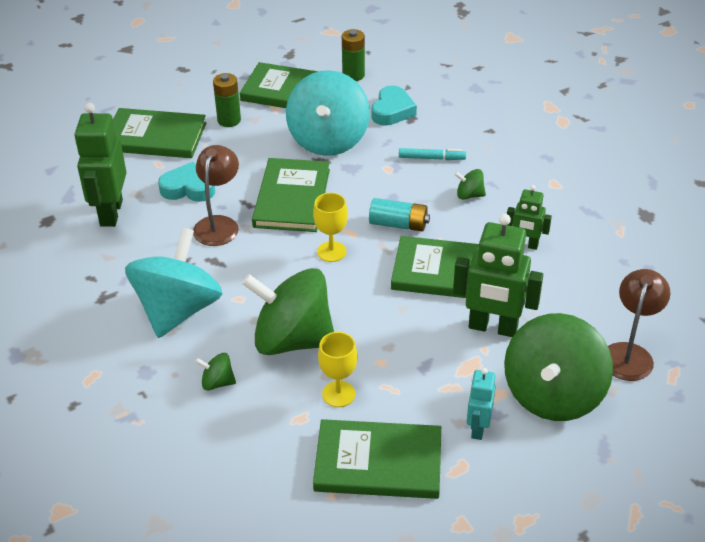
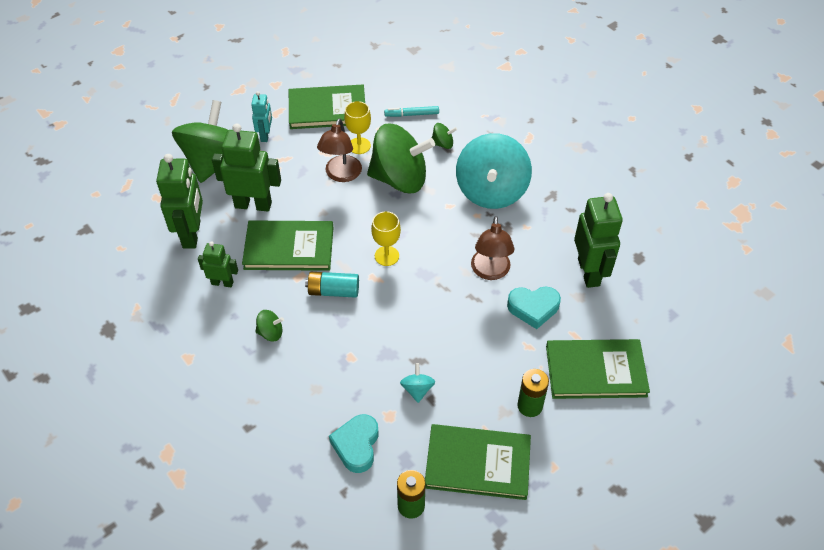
camera: 170 degrees right, 10 degrees up
(292, 198) = (435, 308): green book -> none
(328, 140) = (417, 389): turquoise spinning top -> turquoise spinning top, size x0.40
(431, 158) = (308, 377): turquoise marker -> turquoise marker (411, 114)
(569, 300) = (192, 234): none -> green robot
(629, 353) = (154, 196): brown lamp -> brown lamp (341, 175)

